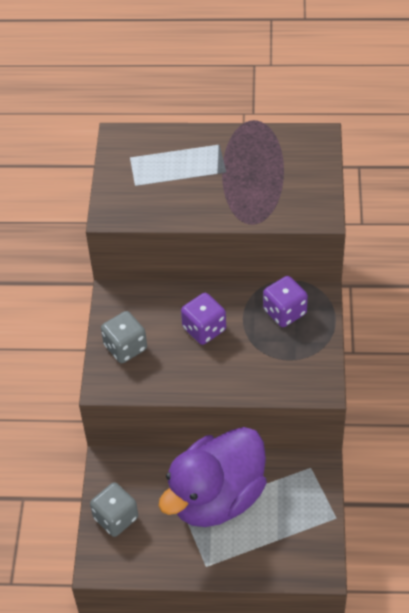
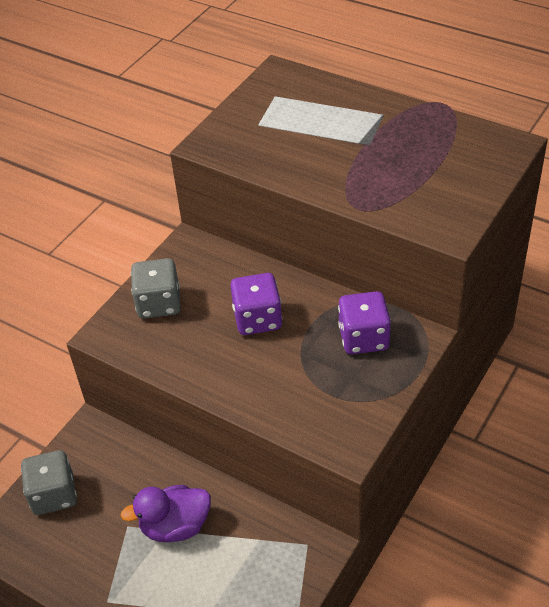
camera: 30 degrees right, 5 degrees down
(216, 497) = (175, 526): purple duck -> purple duck, size x0.51

